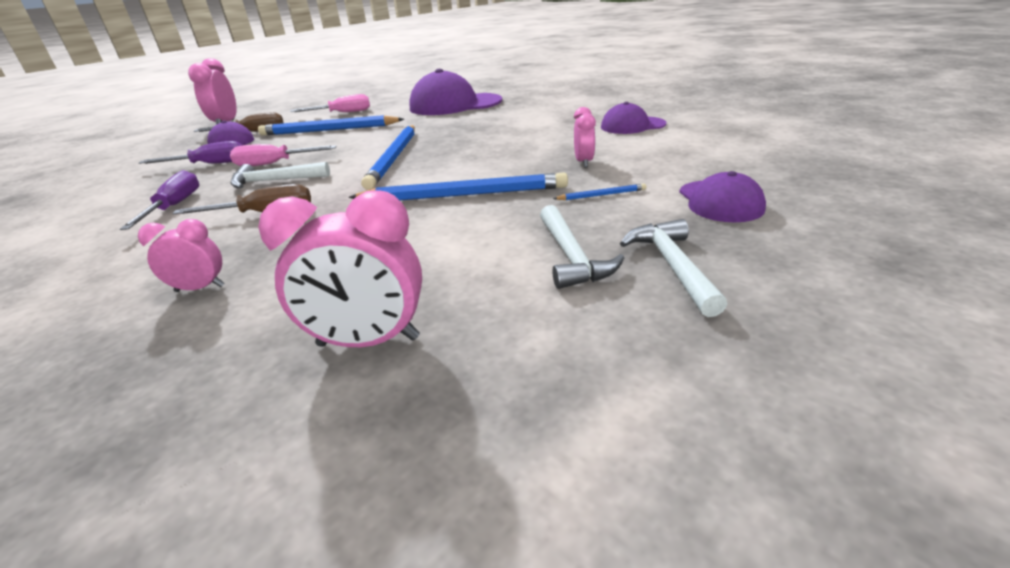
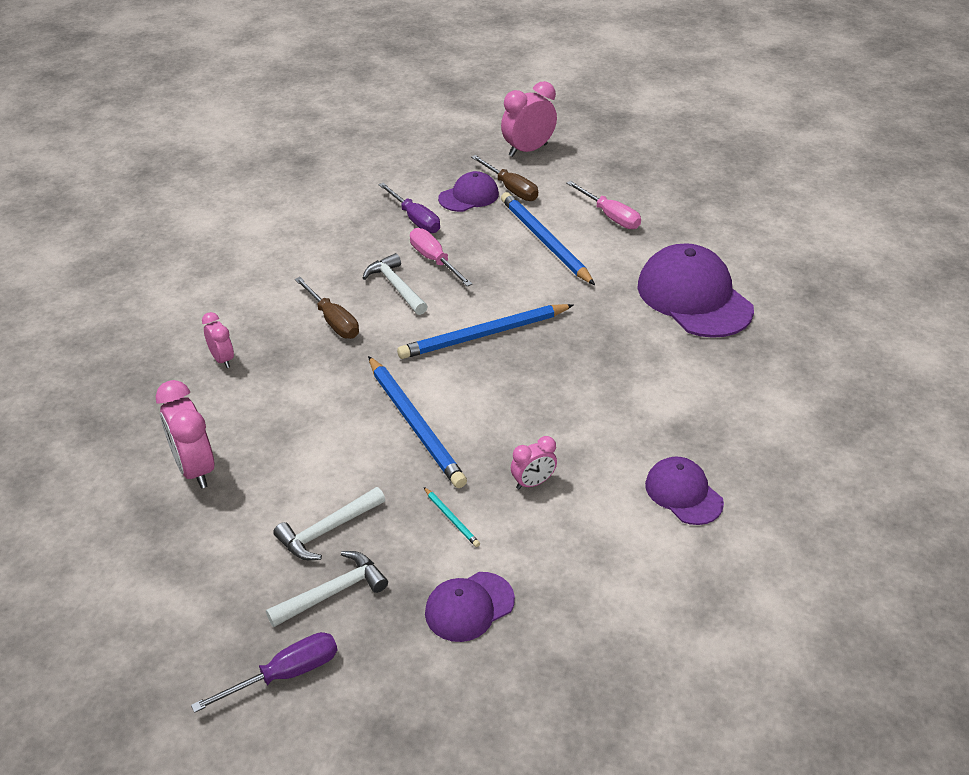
camera: 60 degrees right, 10 degrees up
(174, 206) = (325, 261): purple screwdriver -> purple screwdriver (285, 674)
(601, 195) = (451, 518): blue pencil -> turquoise pencil

